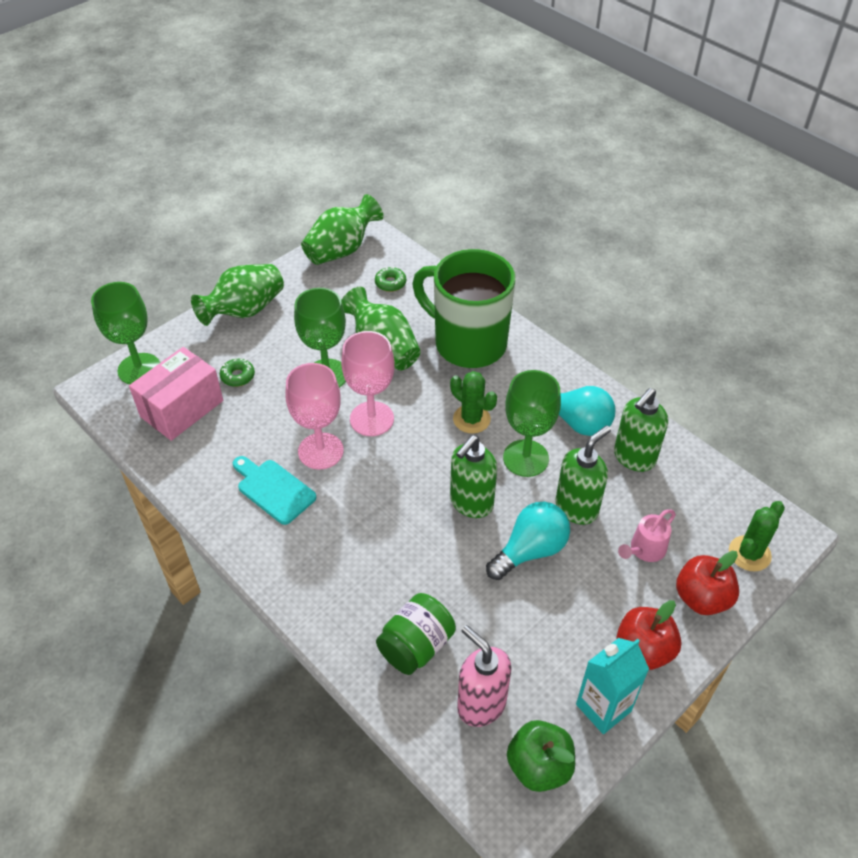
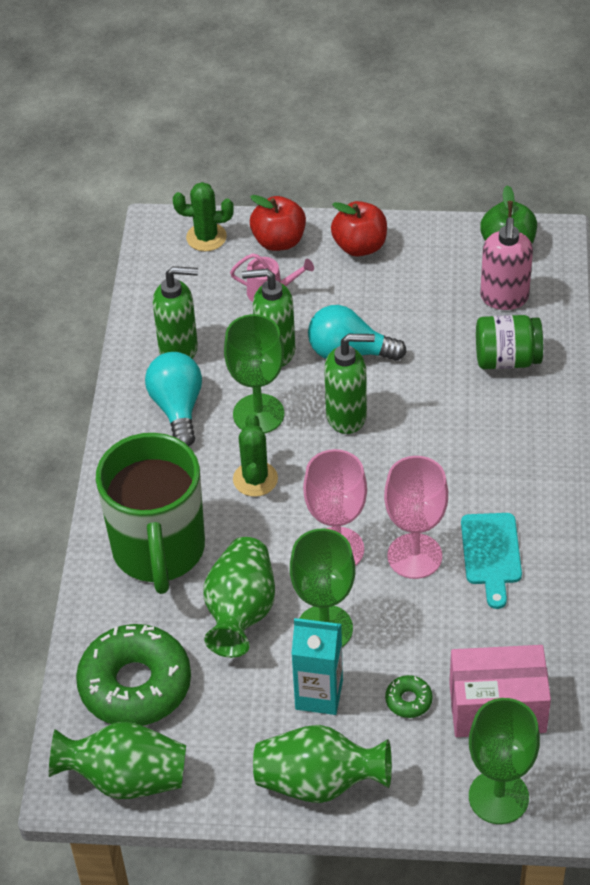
camera: 130 degrees left, 0 degrees up
(390, 283) = (135, 685): green donut -> green donut, size x2.45
(603, 708) = (429, 241): turquoise carton -> turquoise carton (319, 695)

